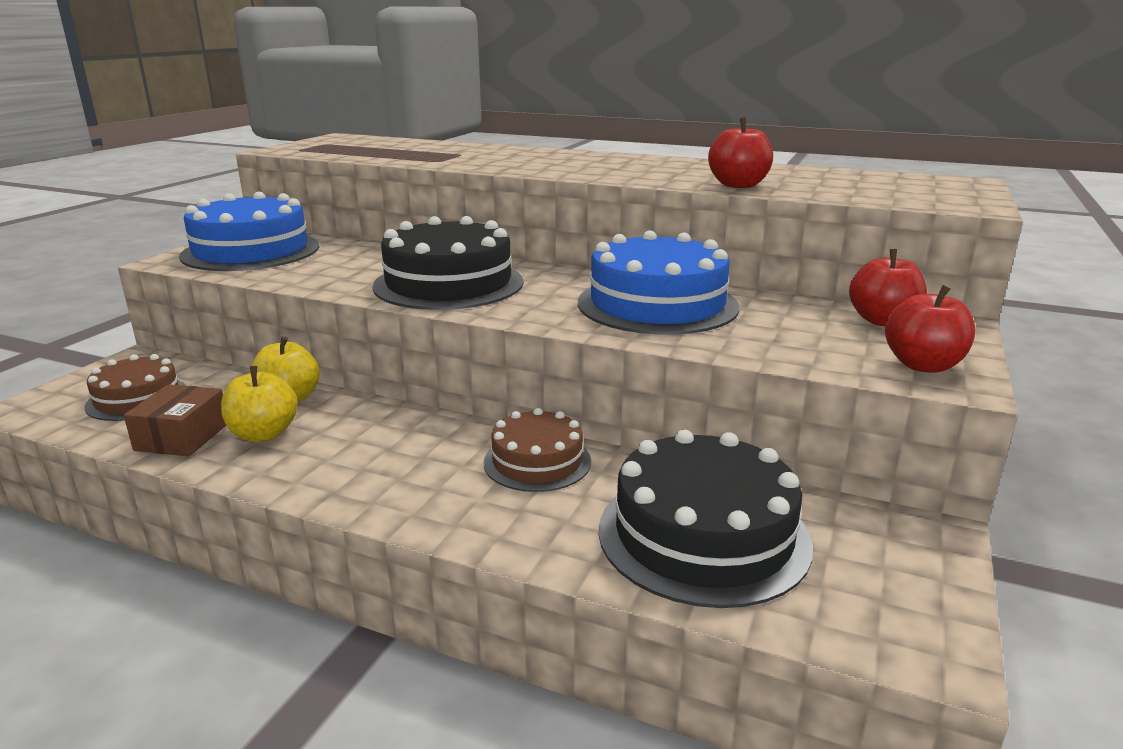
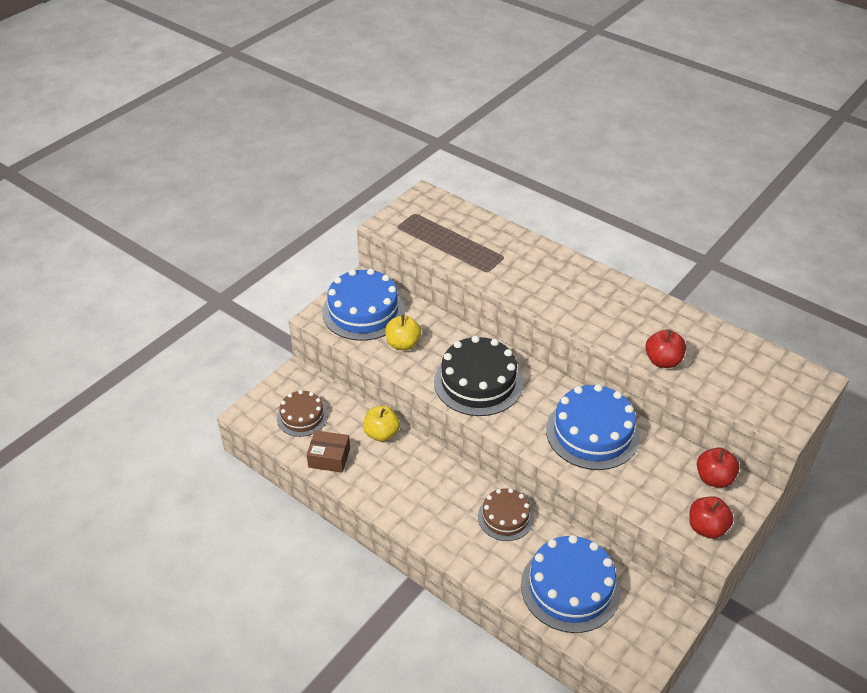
camera: 15 degrees right, 20 degrees up
(182, 437) = (329, 458): brown box -> brown box turned 75 degrees clockwise
(263, 434) = (369, 464): yellow apple -> yellow apple (403, 344)
(703, 535) = (570, 587): black cake -> blue cake

